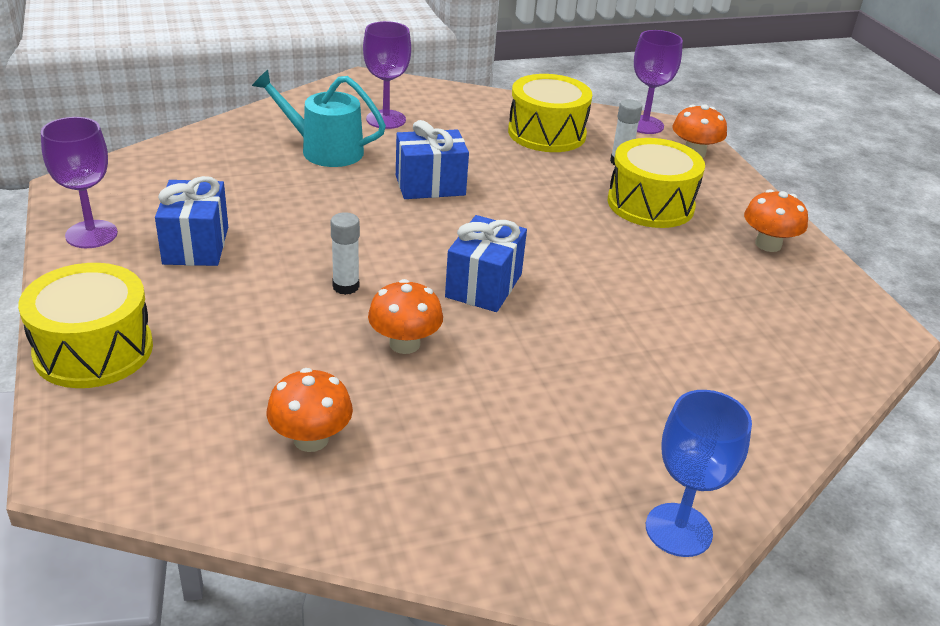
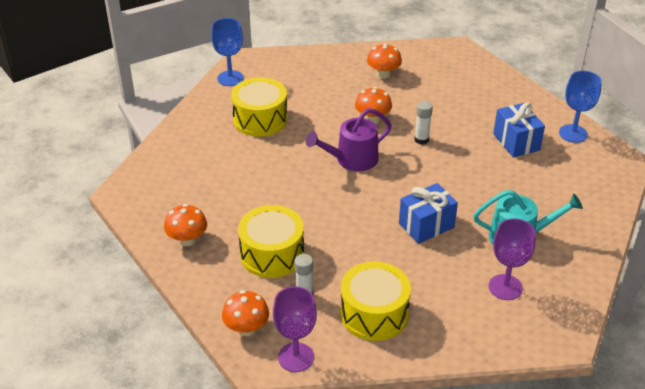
camera: 165 degrees right, 5 degrees up
(91, 234) = (573, 133): purple goblet -> blue goblet
(93, 350) = (500, 83): yellow drum -> yellow drum (260, 119)
(484, 286) = (352, 159): blue gift -> purple watering can

